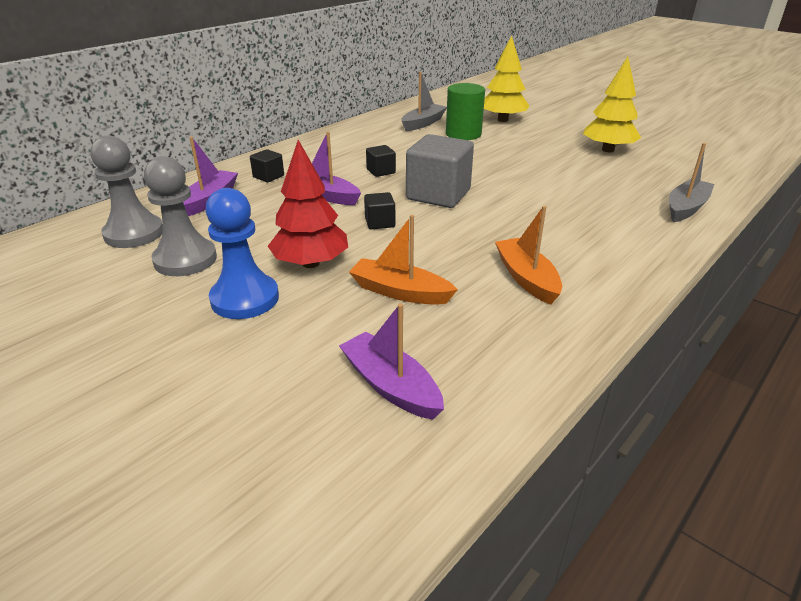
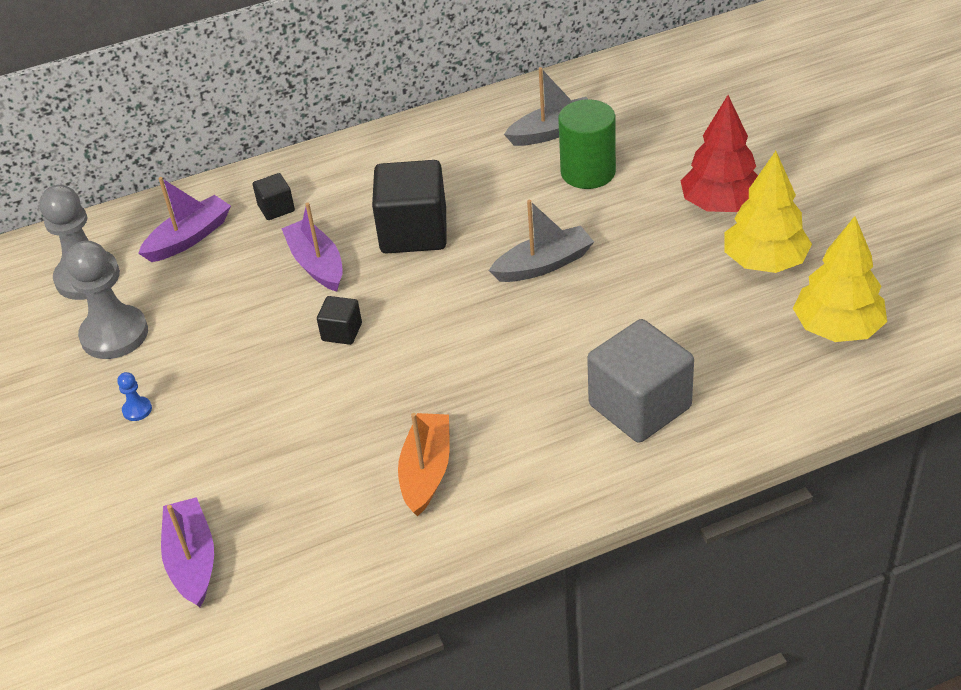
camera: 30 degrees right, 10 degrees up
(245, 299) = (137, 410): blue pawn -> blue pawn, size x0.41
(310, 263) = (227, 378): red tree -> red tree (720, 205)
(381, 171) = (413, 232): black cube -> black cube, size x2.10
(400, 292) = (283, 448): orange boat -> none
(438, 195) = (447, 299): grey cube -> grey cube (639, 406)
(502, 120) = (677, 148): yellow tree -> yellow tree (837, 329)
(686, 208) = (741, 415): grey boat -> grey boat (543, 264)

